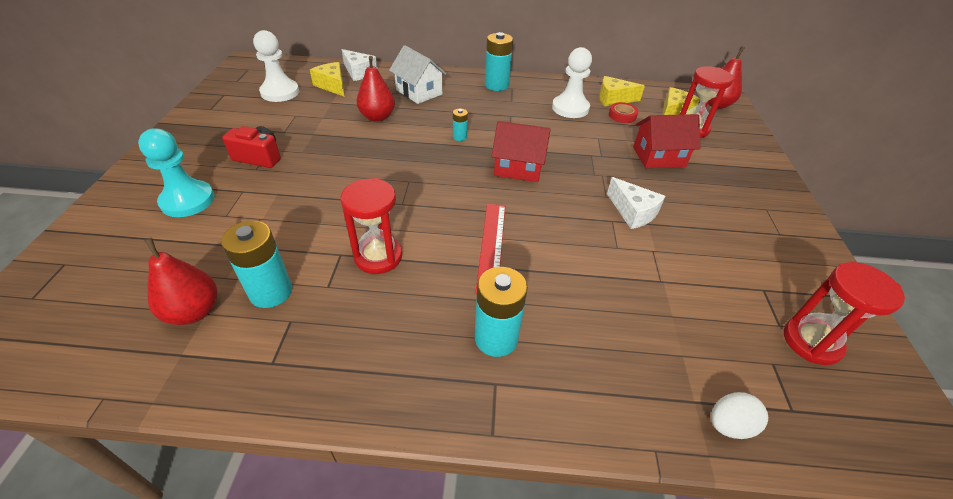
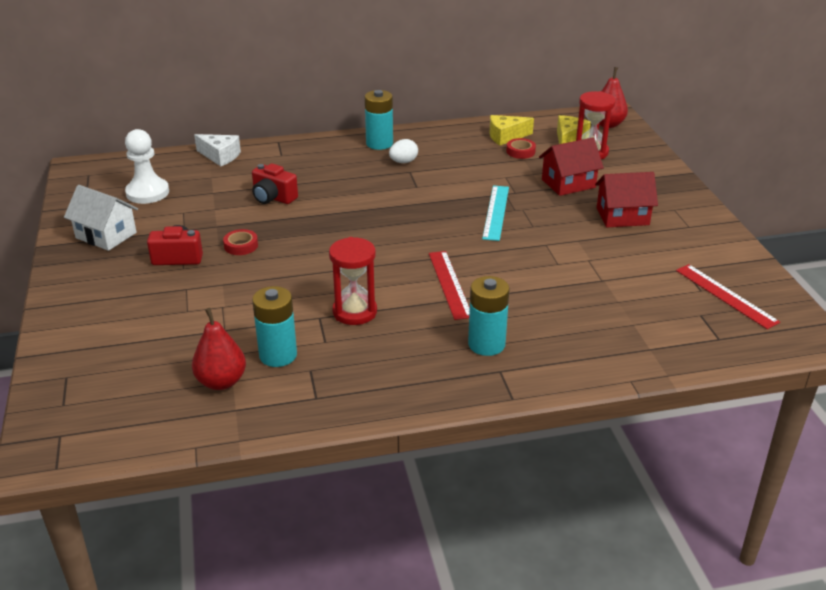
camera: 15 degrees left, 10 degrees down
(187, 200) = (138, 307): turquoise pawn -> none
(320, 157) = (241, 246): none -> red tape
(332, 85) = (201, 175): yellow cheese -> none
(377, 117) = (273, 198): red pear -> red camera
(419, 92) = (301, 165): white house -> white house (106, 235)
(460, 137) = (370, 201): turquoise battery -> none
(518, 168) = (442, 218): red house -> red house (622, 216)
(570, 108) = (466, 153): white pawn -> none
(574, 173) = (496, 212): none -> turquoise ruler
(633, 212) = (561, 234): white cheese -> none
(729, 425) = (677, 356): white egg -> white egg (403, 162)
(811, 342) = (725, 296): red hourglass -> red ruler

